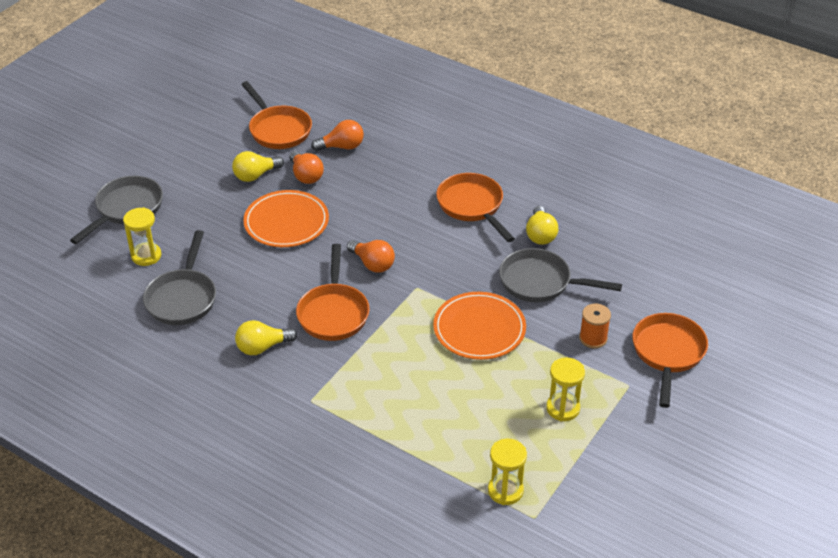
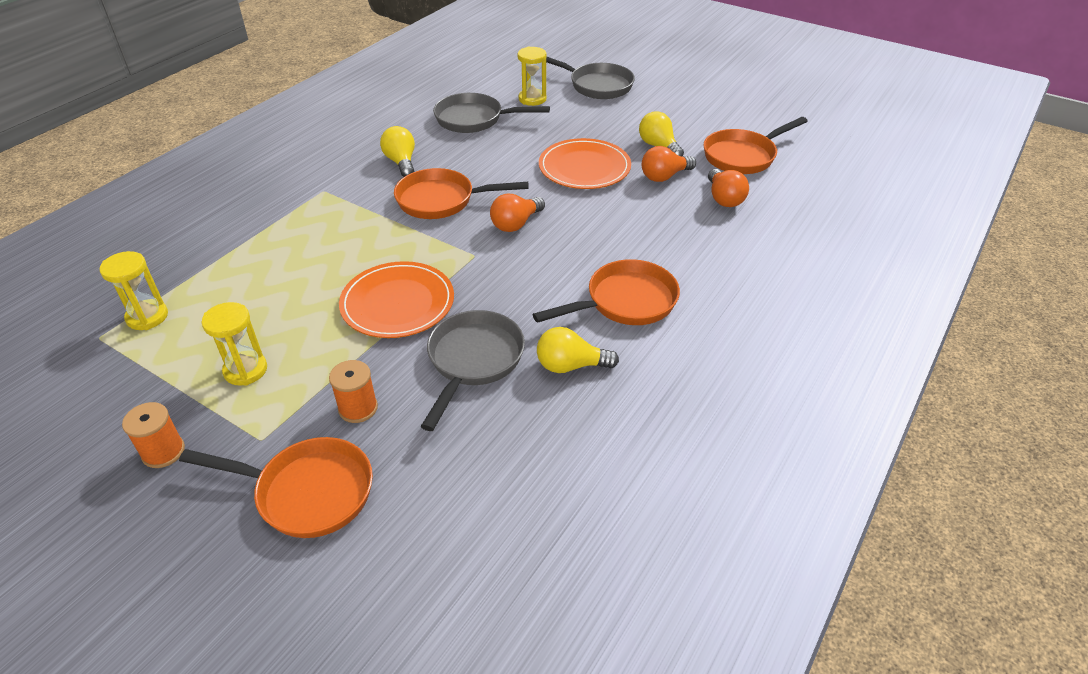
camera: 90 degrees right, 0 degrees up
(648, 437) = (163, 452): none -> orange spool

